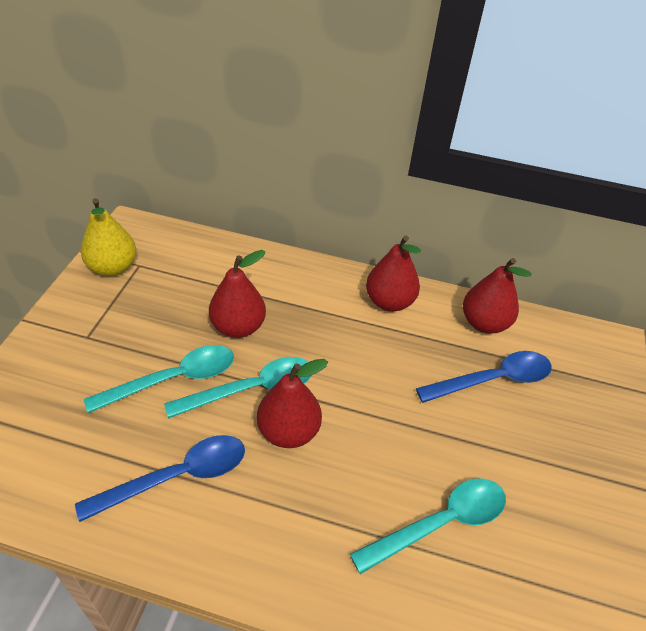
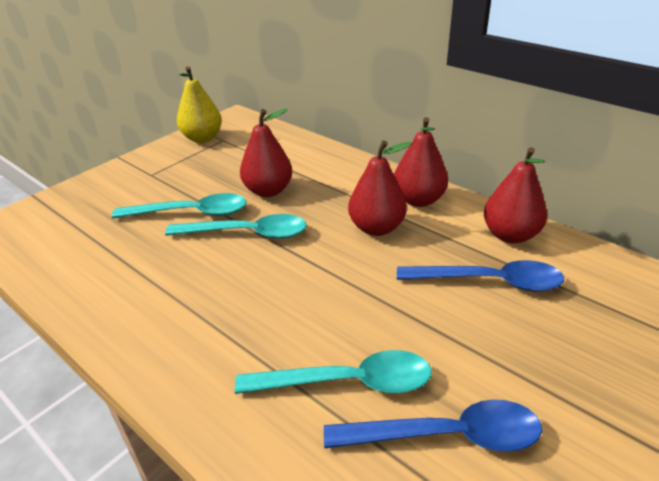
camera: 30 degrees right, 10 degrees down
(177, 477) = (142, 276): blue spoon -> blue spoon (446, 435)
(288, 431) = (255, 270): red pear -> red pear (376, 228)

